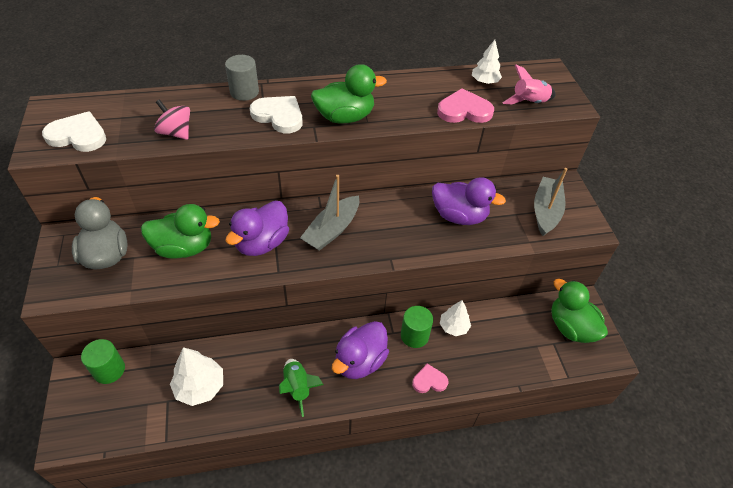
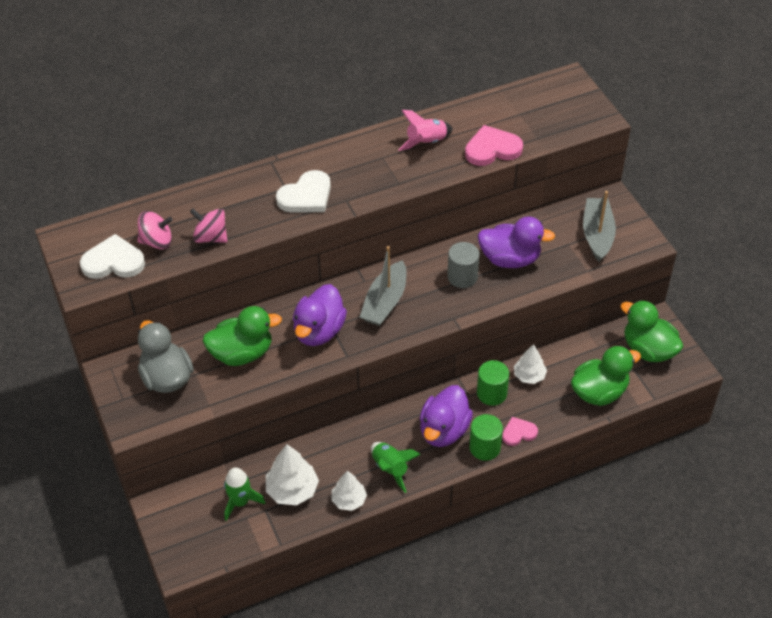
camera: 10 degrees left, 0 degrees up
(109, 370) = (193, 496): green cylinder -> green cylinder (485, 447)
(126, 127) = (157, 241): none -> pink spinning top
(148, 387) = (240, 502): none -> green rocket
(244, 92) = (258, 176): grey cylinder -> grey cylinder (462, 277)
(279, 116) = (306, 196): white heart -> white heart turned 120 degrees clockwise
(345, 117) = (374, 183): green duck -> green duck (599, 392)
(484, 82) = (504, 109): white tree -> white tree (349, 500)
(529, 102) = (556, 125): pink rocket -> pink rocket (426, 142)

